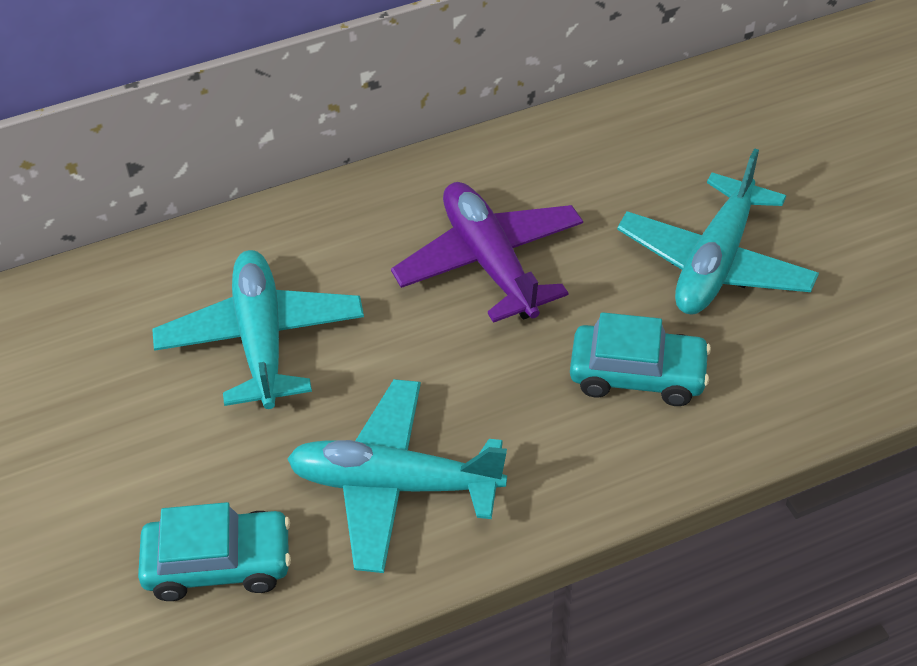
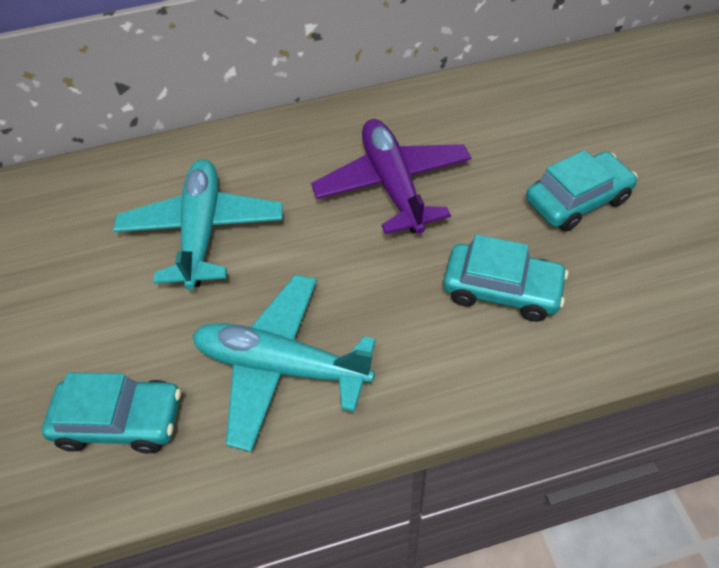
camera: 10 degrees right, 5 degrees up
(715, 262) = (577, 200): turquoise plane -> turquoise car

